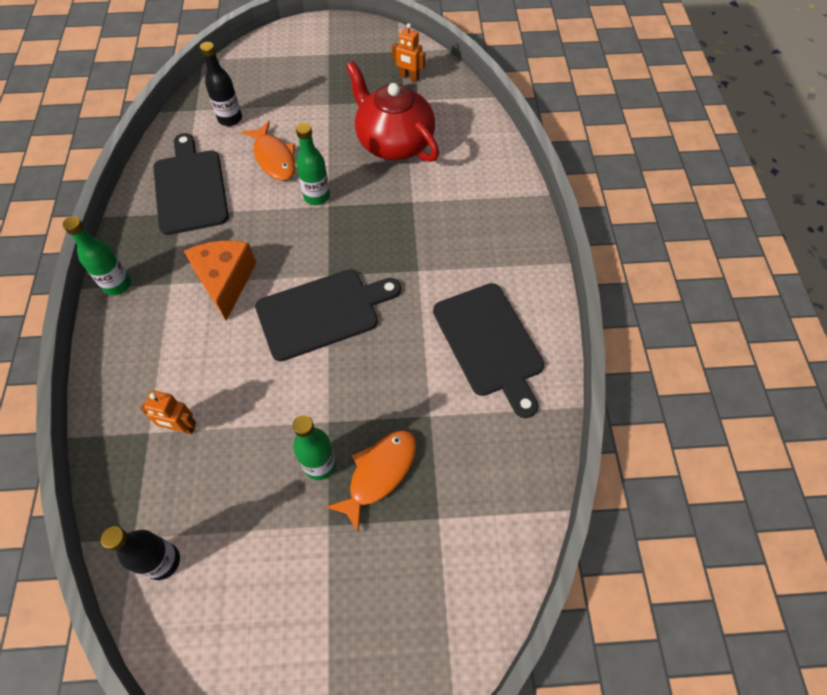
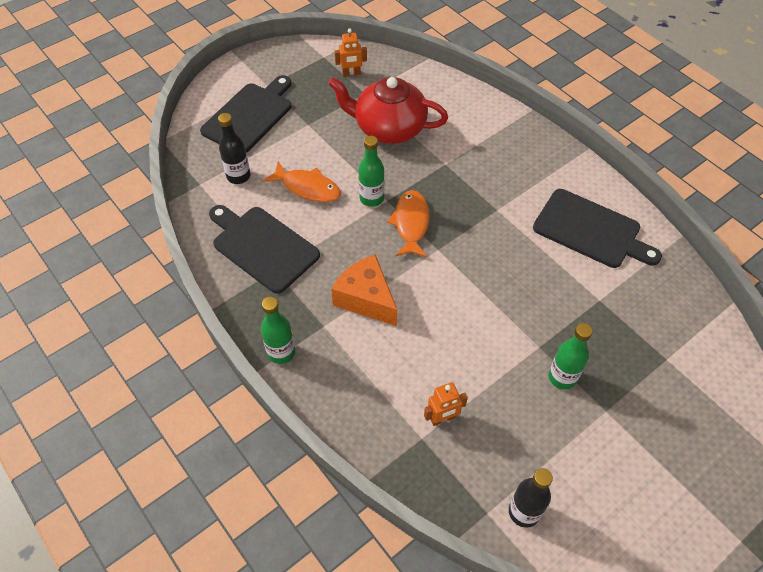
camera: 35 degrees left, 5 degrees down
(322, 312) = (460, 277): black cutting board -> black cutting board (249, 116)
(379, 473) = (605, 357): orange fish -> orange fish (411, 223)

